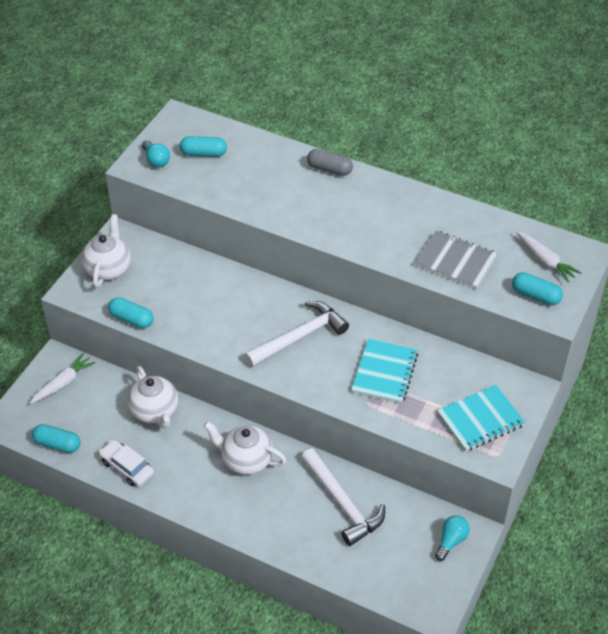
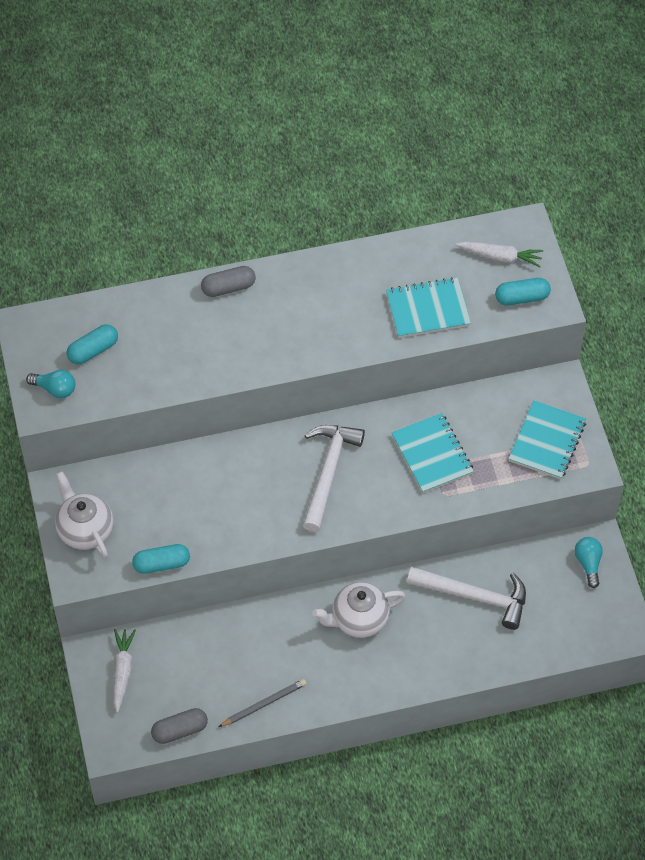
camera: 40 degrees left, 10 degrees up
(57, 444) = (180, 730): turquoise capsule -> grey capsule
(127, 467) = (264, 704): white car -> grey pencil
(155, 411) = (234, 635): white teapot -> none
(455, 261) = (427, 309): grey notebook -> turquoise notebook

